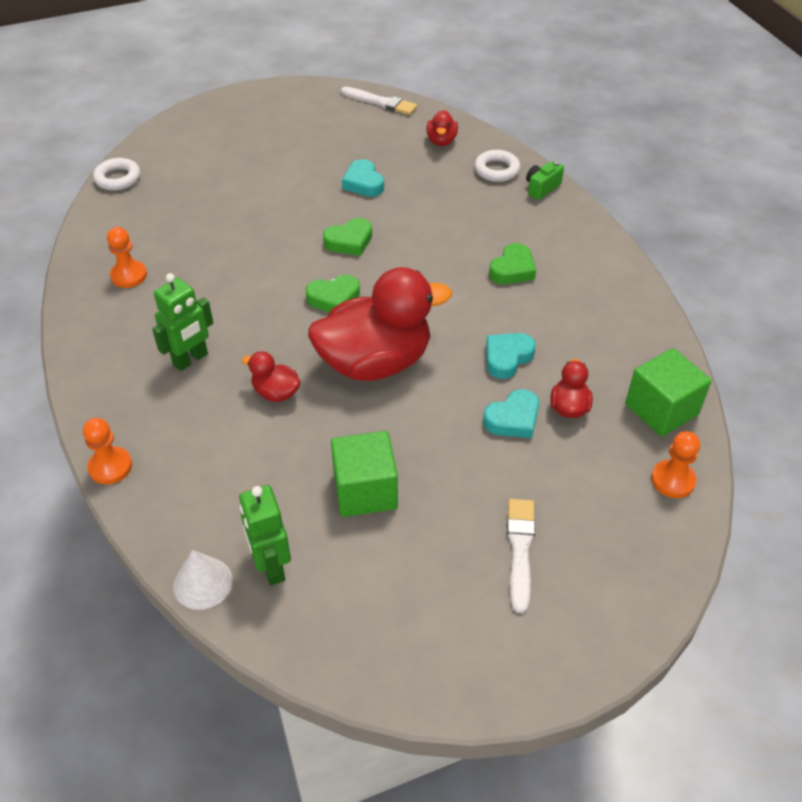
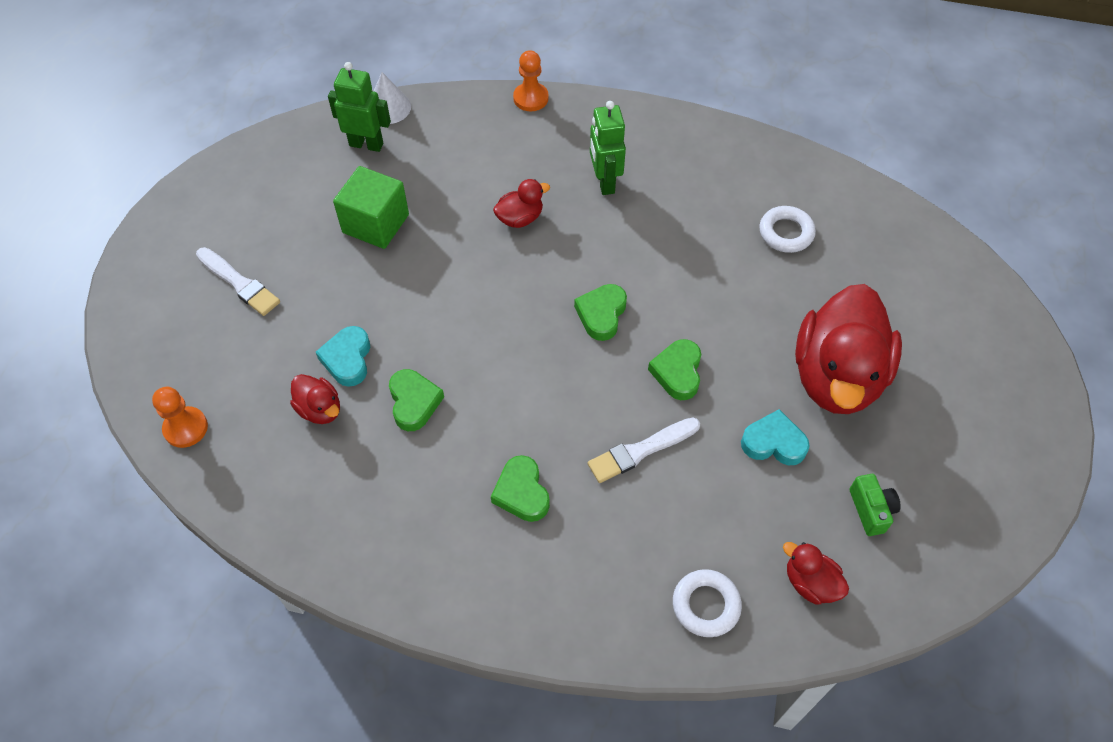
camera: 125 degrees right, 10 degrees up
(118, 178) = (924, 231): white ring -> white ring (786, 233)
(129, 275) = (750, 183): orange pawn -> none
(375, 362) = (495, 300): red duck -> red duck (837, 376)
(380, 102) = (949, 567): white brush -> white brush (641, 451)
(507, 358) = (414, 402): turquoise heart -> green heart
(542, 188) = (634, 631): green camera -> green camera (871, 510)
(661, 409) = (250, 481): green cube -> none

